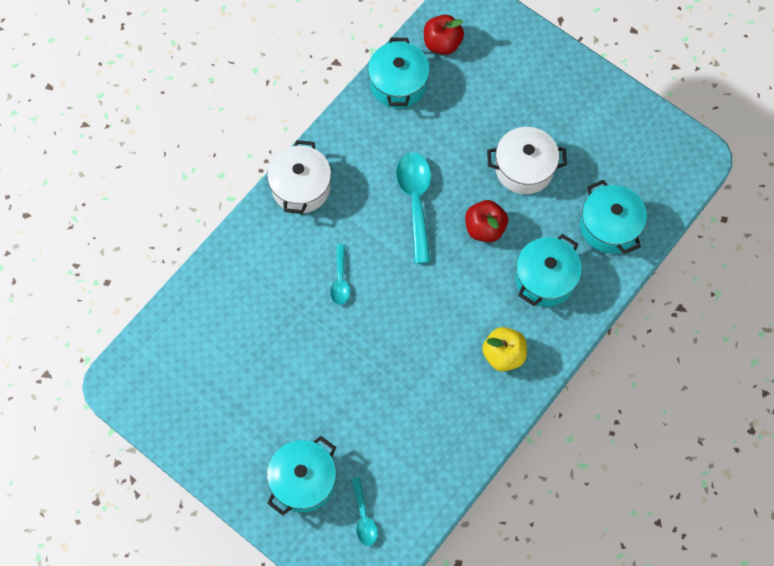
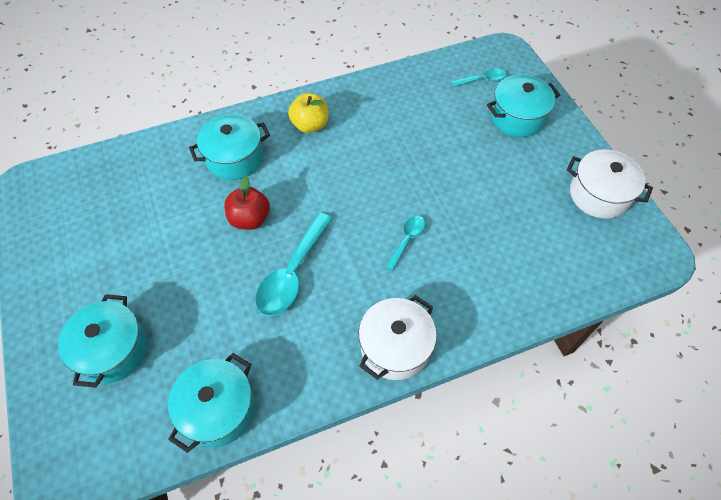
camera: 150 degrees left, 10 degrees down
(364, 517) = (482, 80): turquoise spoon -> turquoise spoon turned 60 degrees clockwise
(442, 44) = (134, 432): red apple -> none
(524, 168) = (173, 251): white pot -> white pot (599, 195)
(609, 227) = (150, 170): turquoise pot -> turquoise pot (113, 350)

